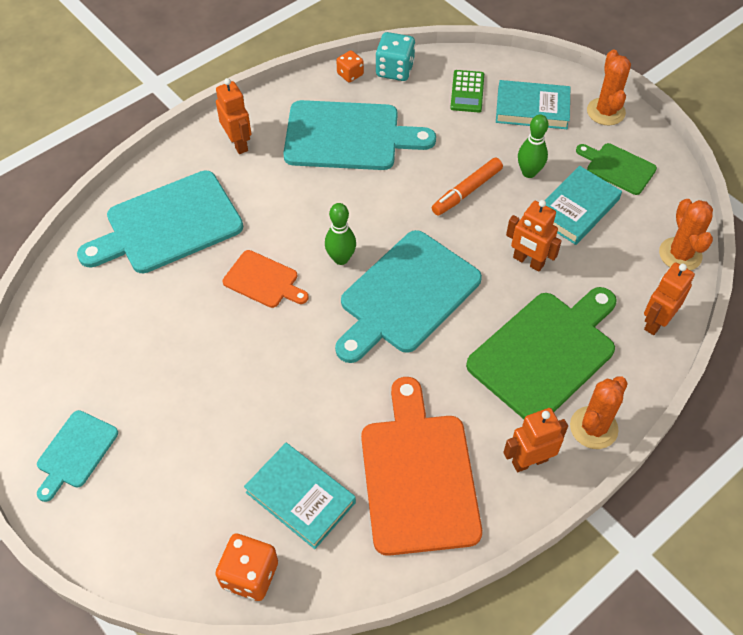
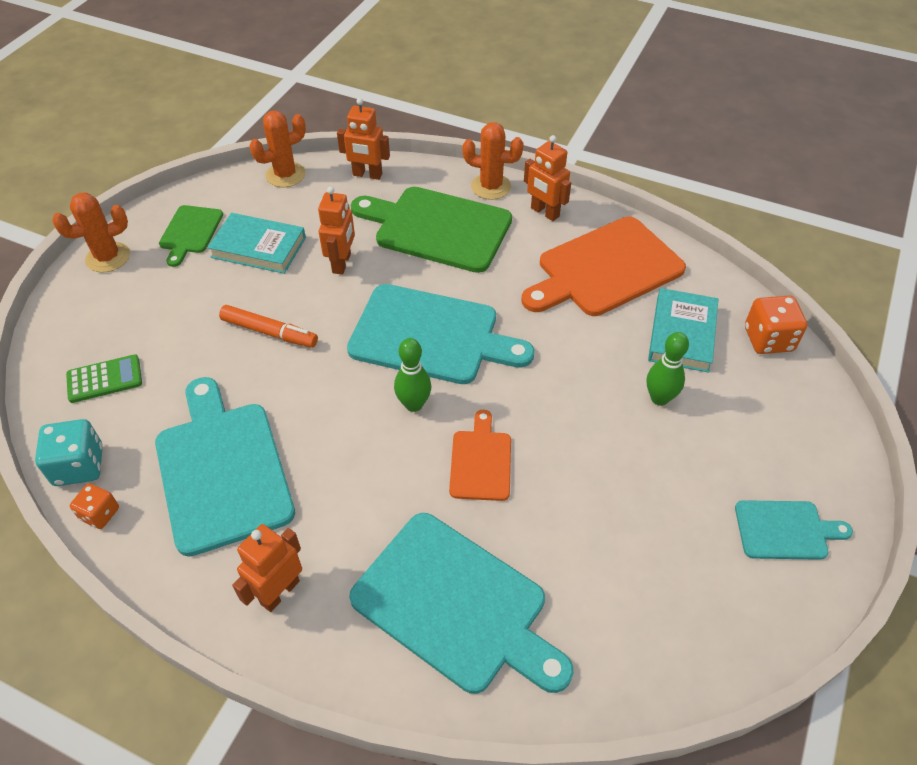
camera: 115 degrees left, 5 degrees down
(529, 172) = (222, 292): green bowling pin -> green bowling pin (659, 398)
(532, 108) = (119, 315): turquoise book -> none

